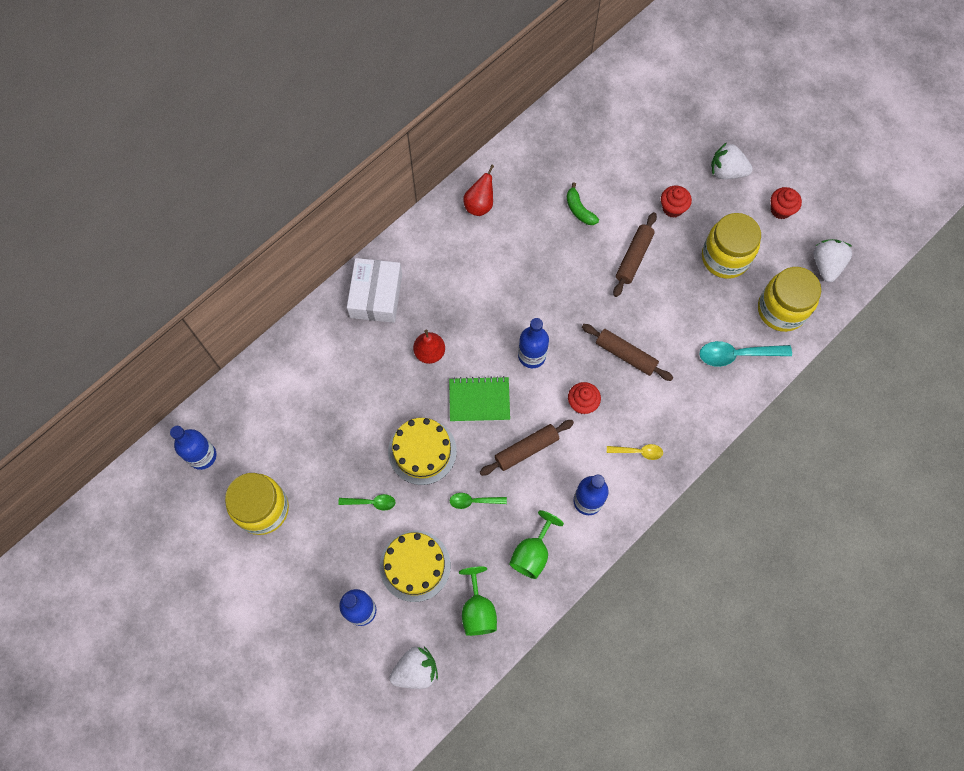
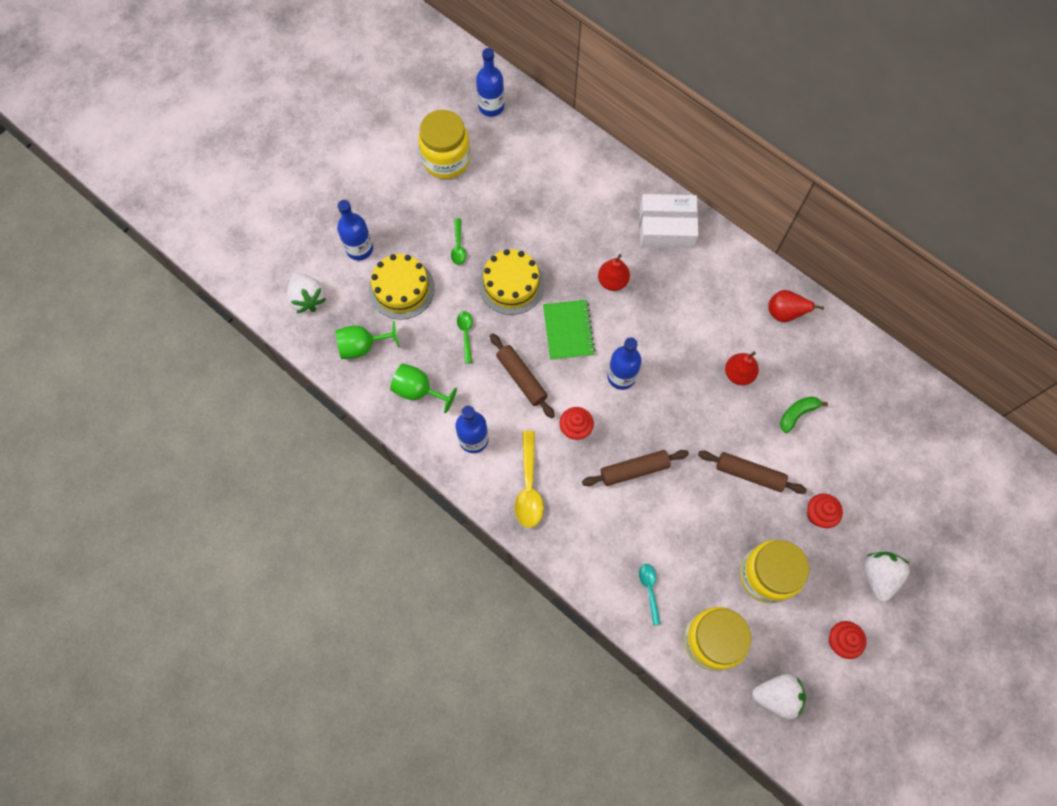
camera: 85 degrees right, 0 degrees up
(537, 252) = (738, 374): none -> red pear
(626, 355) = (634, 470): brown rolling pin -> brown rolling pin turned 45 degrees clockwise
(638, 452) = (529, 487): yellow spoon -> yellow spoon, size x1.72
(737, 355) = (649, 589): turquoise spoon -> turquoise spoon, size x0.58

